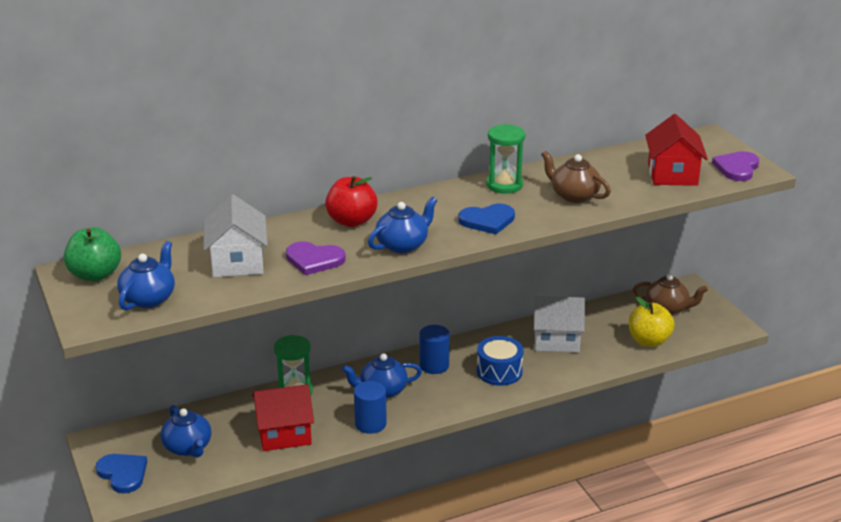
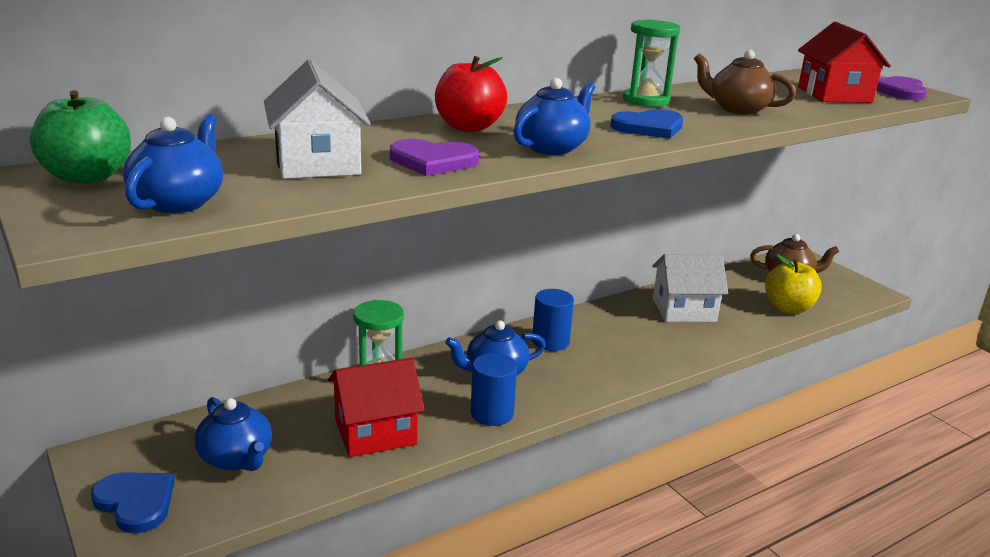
camera: 10 degrees left, 5 degrees down
(499, 371) = (633, 345): blue drum -> none

